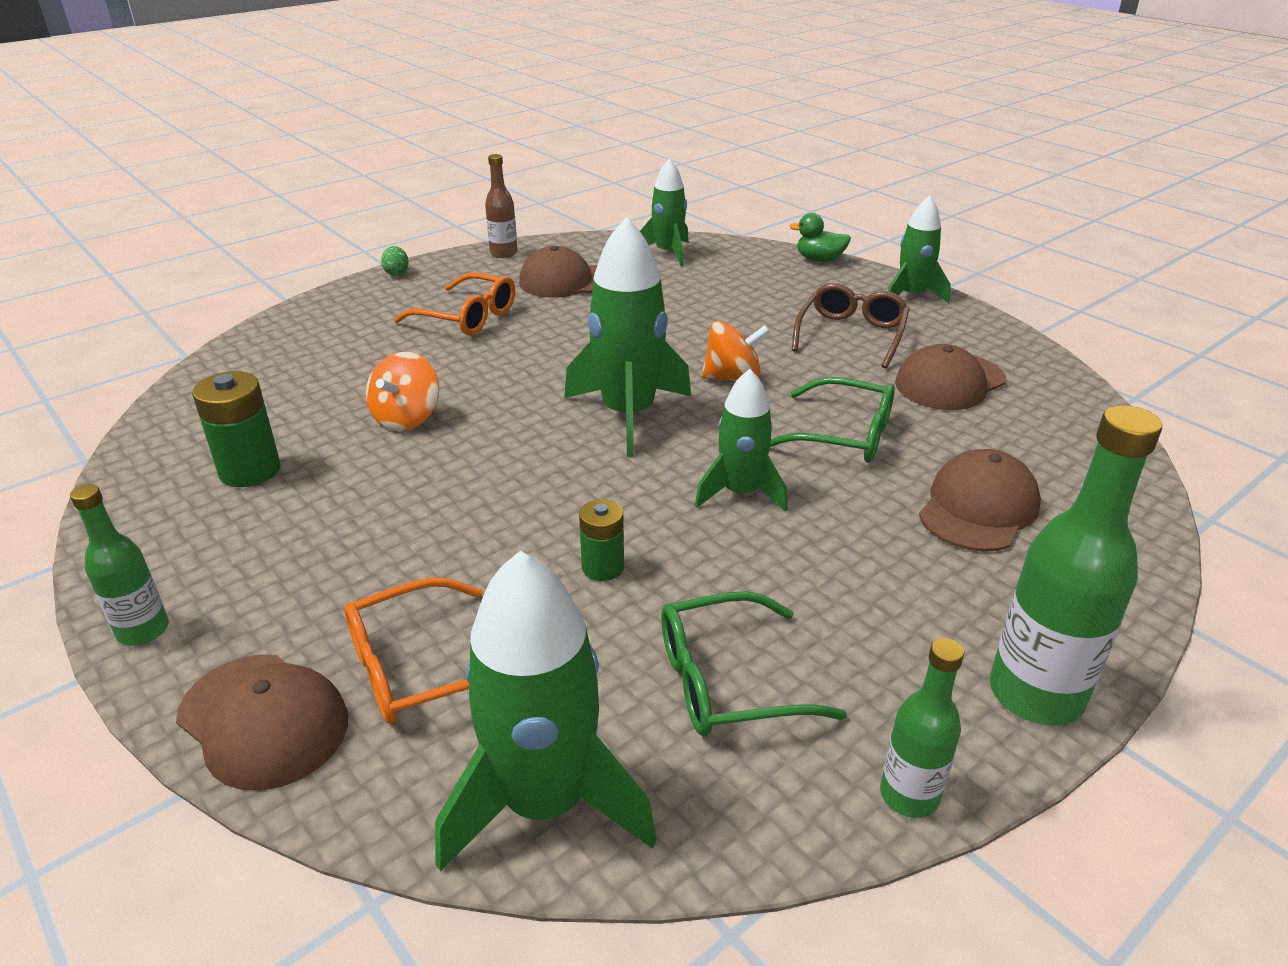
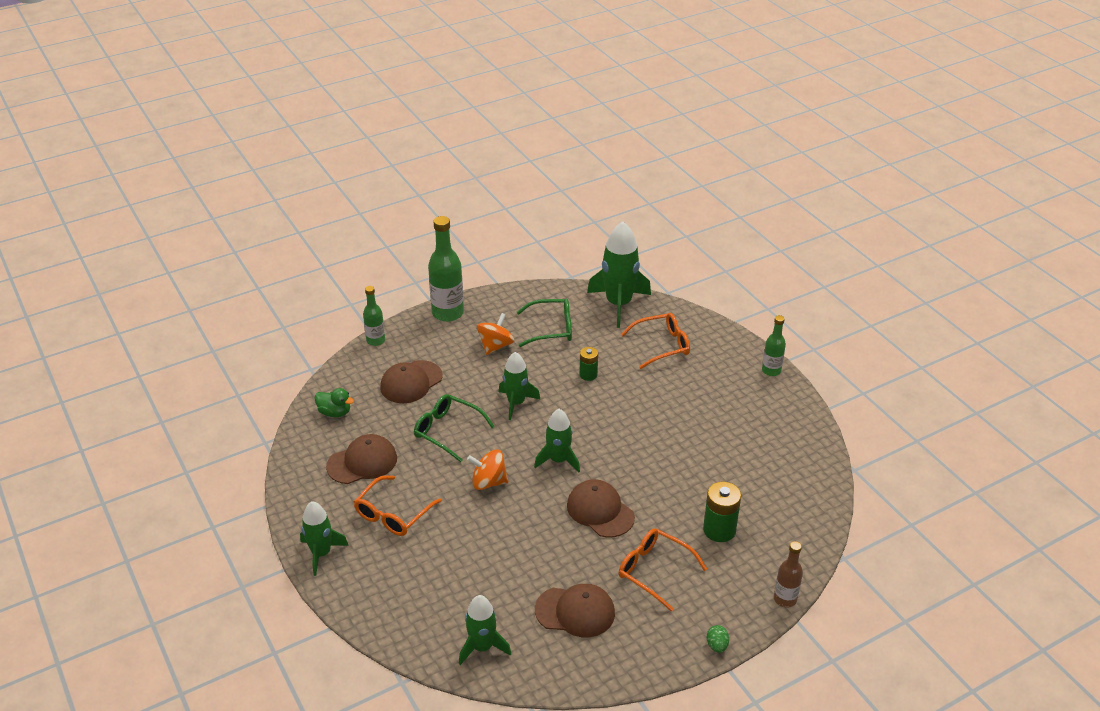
camera: 170 degrees left, 5 degrees up
(250, 470) = (760, 446): green battery -> green battery (719, 530)
(263, 720) = (713, 335): brown cap -> brown cap (600, 511)
(407, 418) = (684, 473): orange spinning top -> orange spinning top (495, 346)
(503, 253) = (626, 668): brown bottle -> brown bottle (785, 599)
(628, 414) = (558, 460): green rocket -> green rocket, size x0.62
(819, 260) = (359, 616): green duck -> green duck (335, 412)
(851, 335) = (393, 514): brown glasses -> orange glasses
(909, 795) = (508, 294): green bottle -> green bottle (375, 340)

